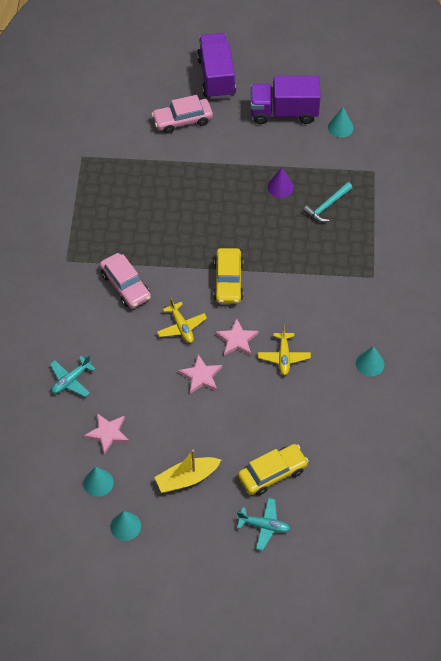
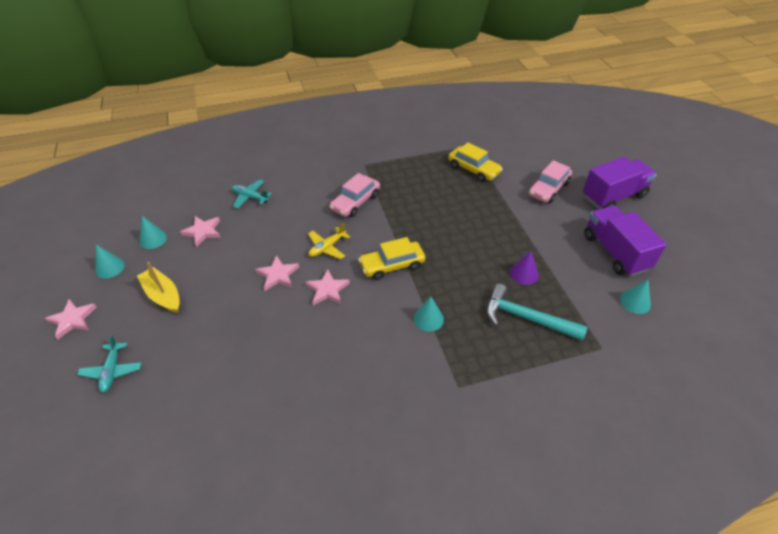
camera: 70 degrees right, 10 degrees down
(182, 120) = (548, 189): pink car -> pink car turned 105 degrees counterclockwise
(187, 561) = (72, 320): none -> pink star
(272, 473) = (176, 361): yellow car -> yellow car (473, 169)
(284, 357) = (320, 332): yellow plane -> none
(327, 206) = (526, 318): turquoise hammer -> turquoise hammer, size x1.53
(370, 363) = (338, 415): turquoise cone -> turquoise cone (428, 319)

